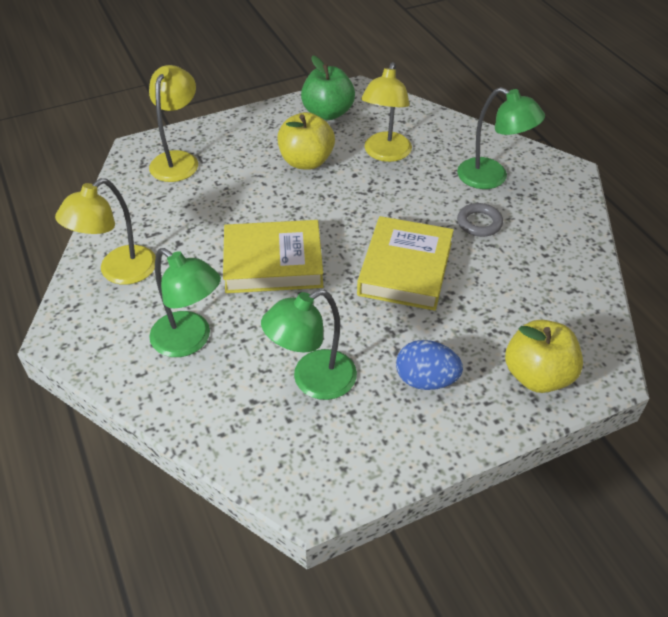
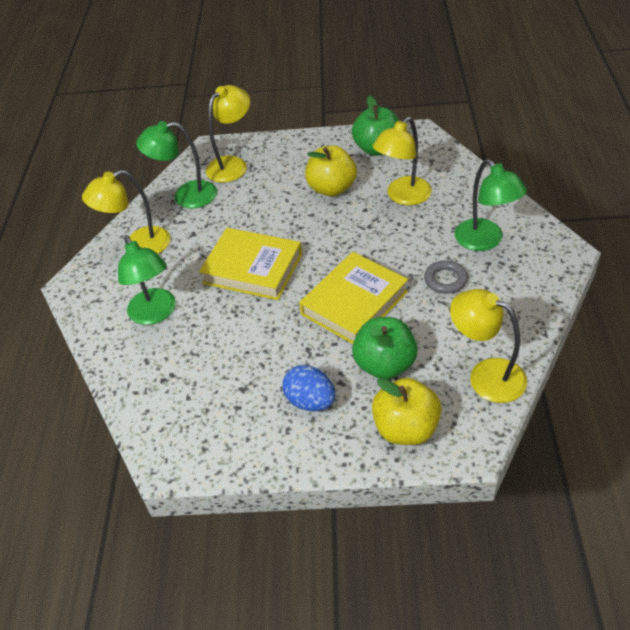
camera: 30 degrees right, 0 degrees up
(313, 381) = (223, 373): green lamp -> green lamp (186, 196)
(476, 320) = (385, 365): none -> green apple
(576, 302) = (486, 375): none -> yellow lamp

